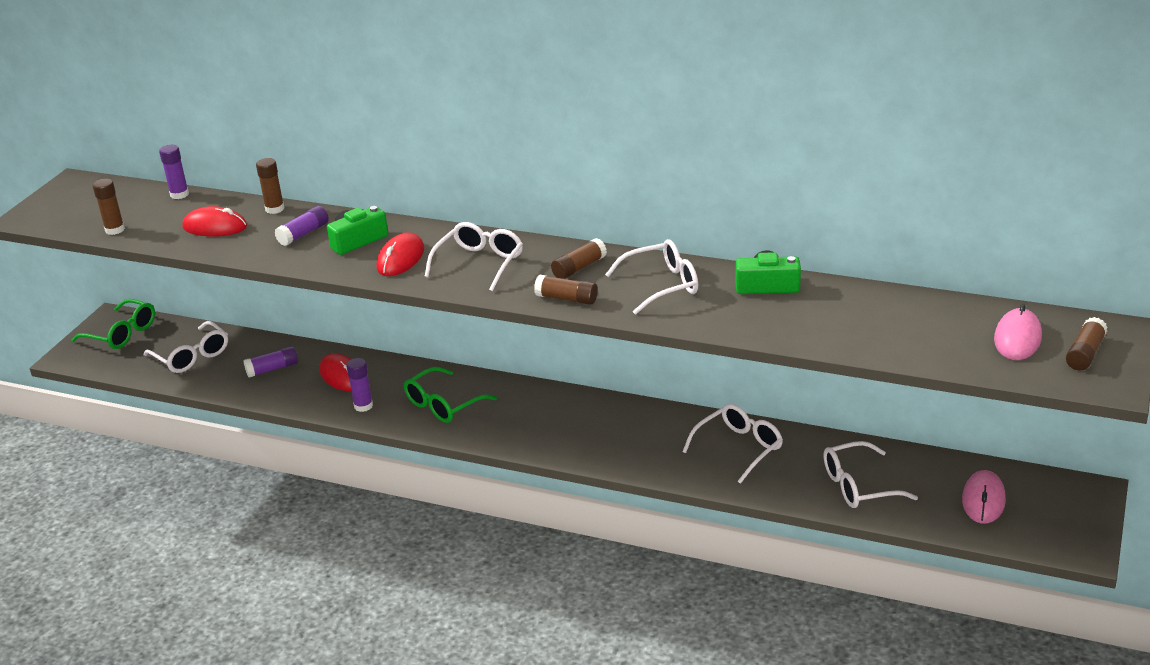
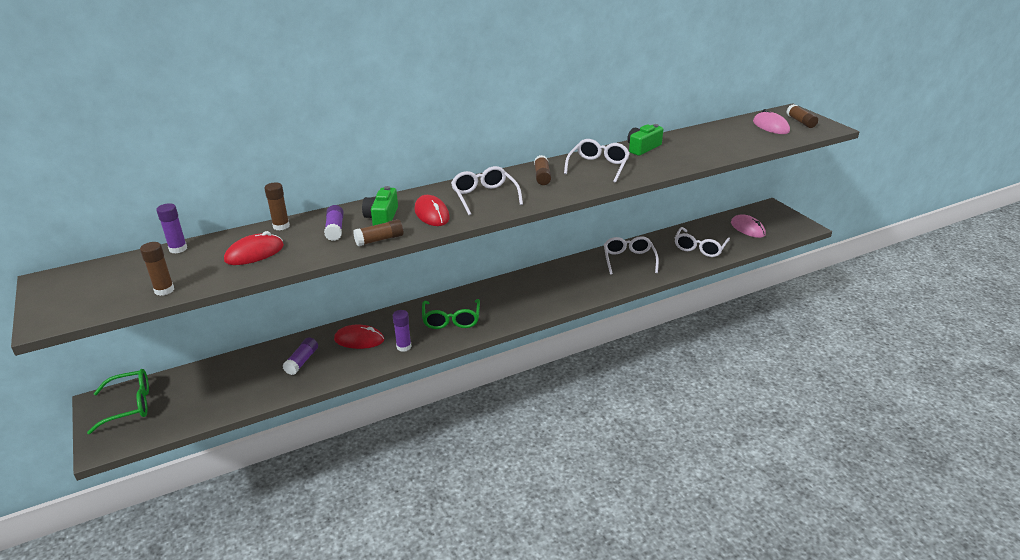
camera: 50 degrees left, 0 degrees up
(191, 356) = (222, 387): white glasses -> none
(566, 298) = (567, 191): brown glue stick -> brown glue stick (379, 240)

